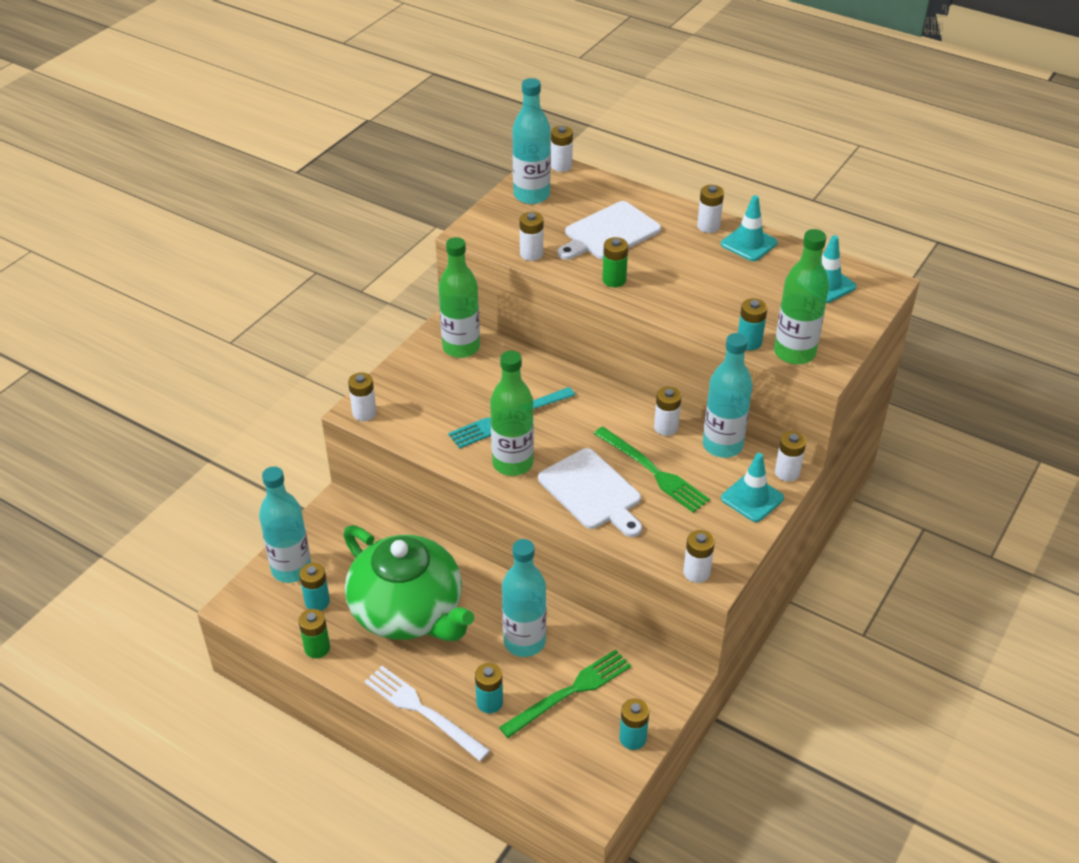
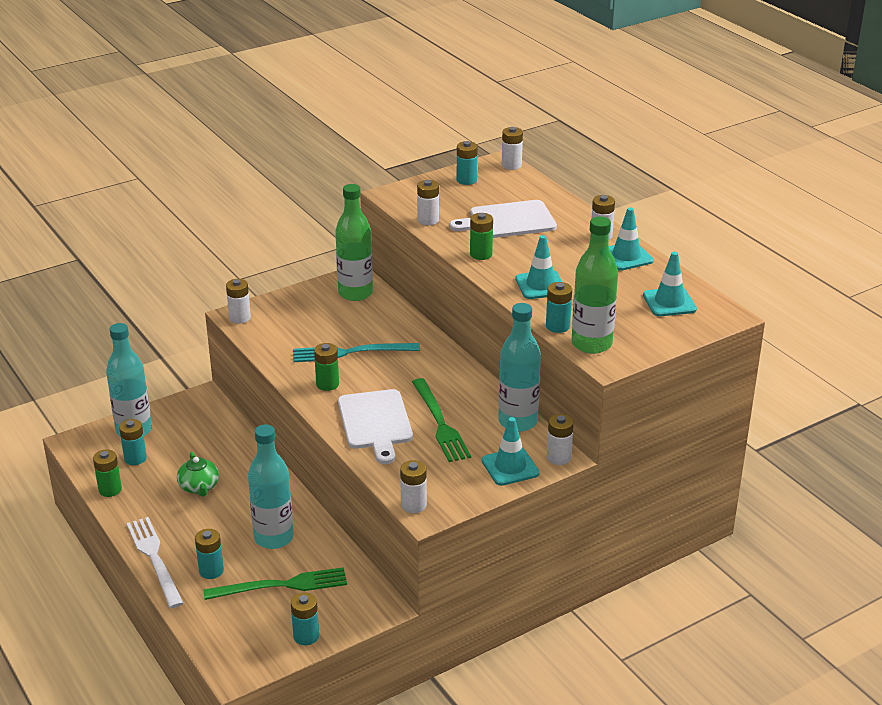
camera: 25 degrees right, 10 degrees down
(408, 611) = (199, 487): green teapot -> green teapot, size x0.40
(512, 463) = (327, 384): green bottle -> green battery
(531, 195) = (466, 180): turquoise bottle -> turquoise battery
(666, 427) = (479, 395): white battery -> none
(697, 300) = (540, 285): none -> turquoise traffic cone

